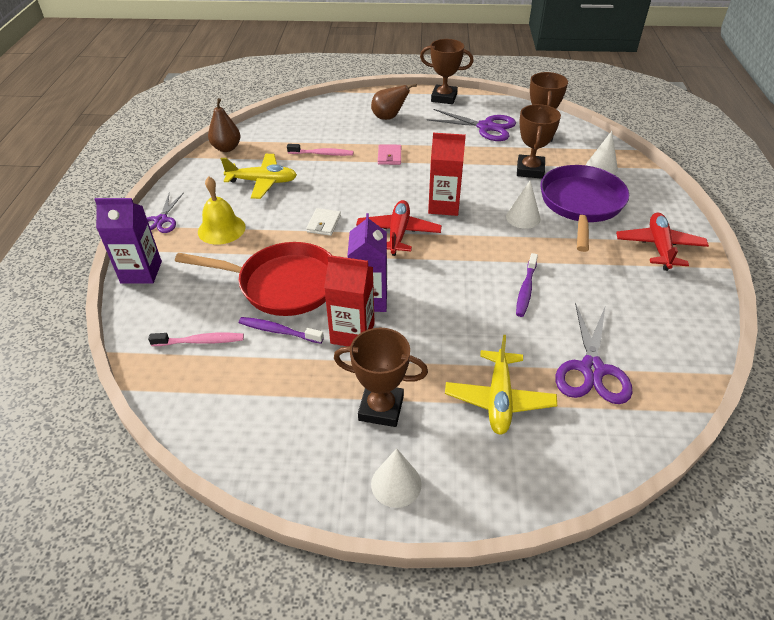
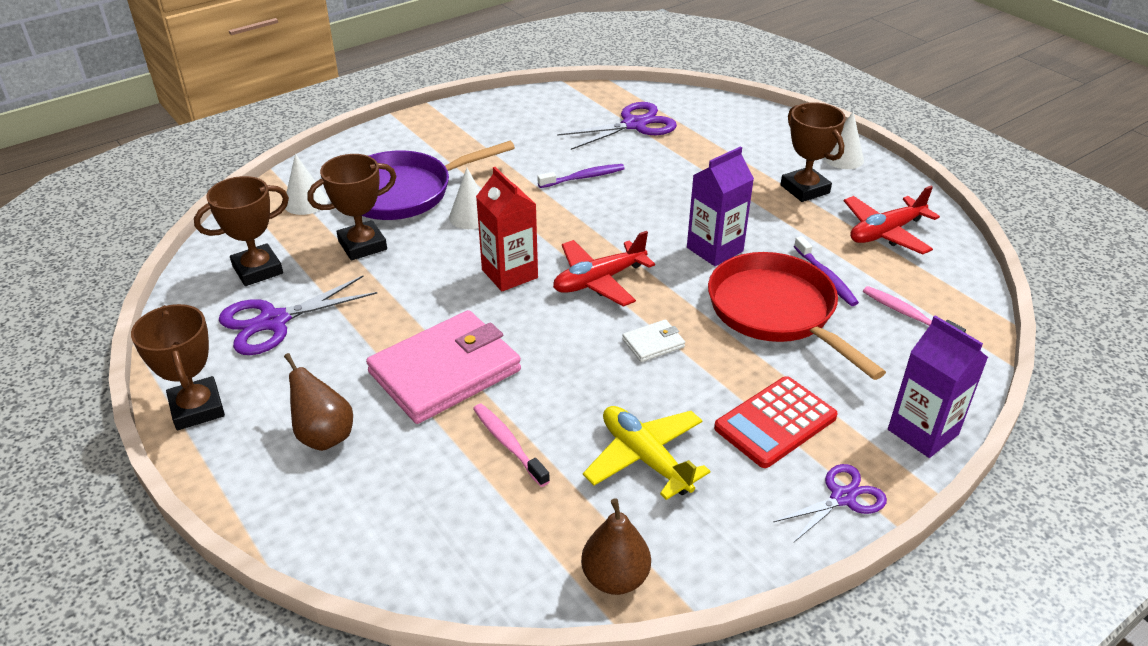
camera: 130 degrees left, 5 degrees down
(221, 229) = (775, 422): yellow bell -> red calculator
(352, 333) = (764, 237): red carton -> none
(389, 156) = (445, 371): pink wallet -> pink wallet, size x2.35
(486, 127) = (273, 321): purple scissors -> purple scissors turned 105 degrees counterclockwise
(499, 399) = (718, 148): yellow plane -> none
(659, 247) = (434, 136): red plane -> red plane (885, 233)

